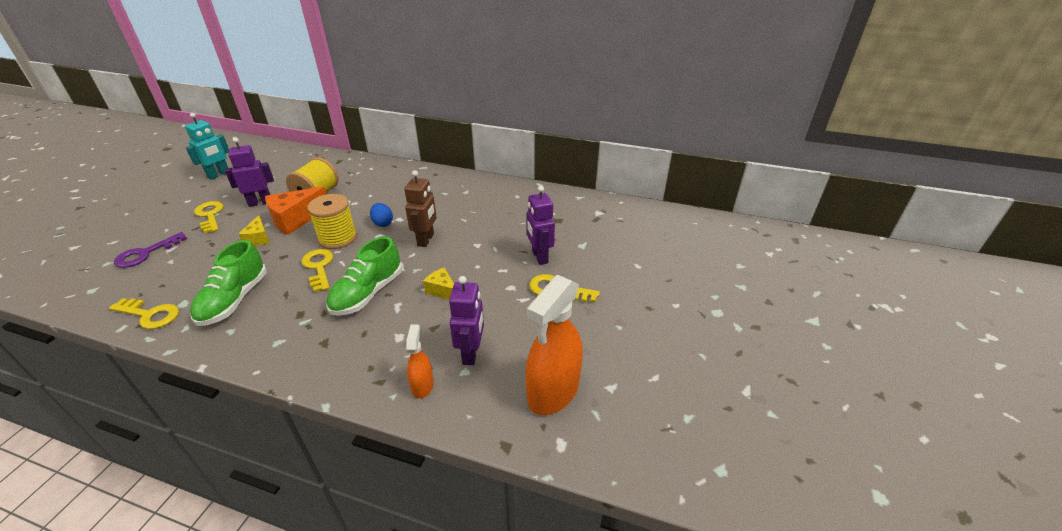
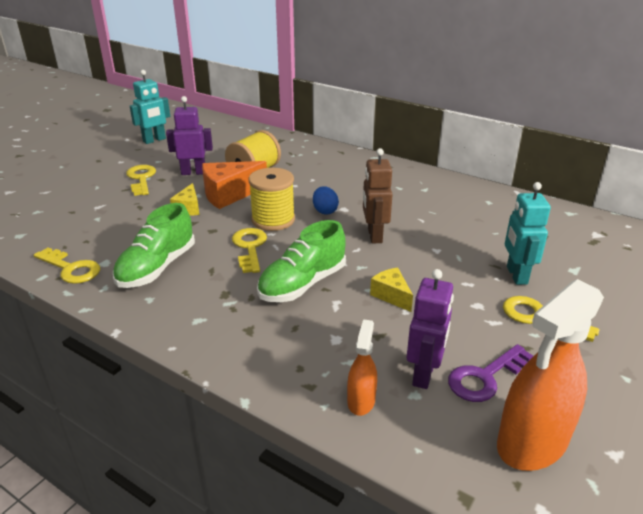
camera: 15 degrees right, 5 degrees down
(146, 253) = (75, 207): purple key -> purple key (485, 377)
(426, 240) = (374, 236): brown robot -> brown robot turned 150 degrees clockwise
(539, 257) = (516, 275): purple robot -> turquoise robot

